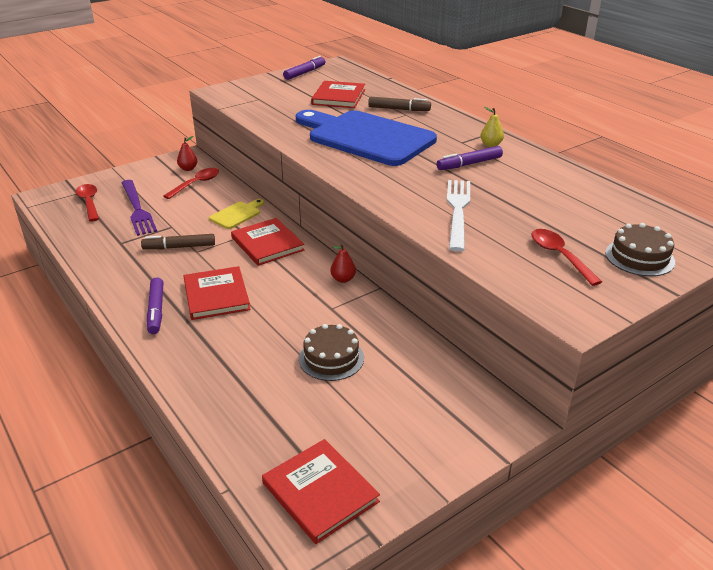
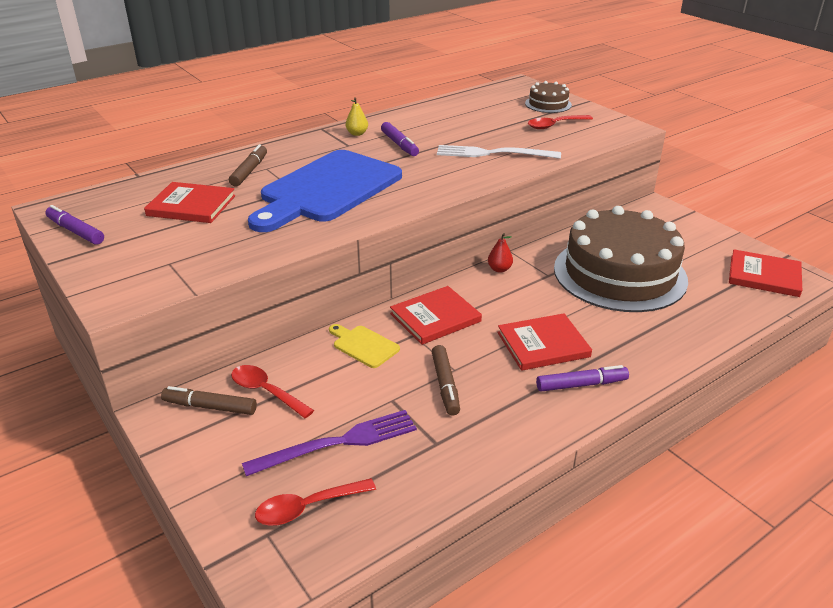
camera: 90 degrees left, 0 degrees up
(188, 169) = (210, 407): red pear -> brown marker
(320, 492) = (764, 276): red book -> red book turned 60 degrees clockwise
(331, 358) = (619, 274): brown cake -> brown cake, size x2.31

